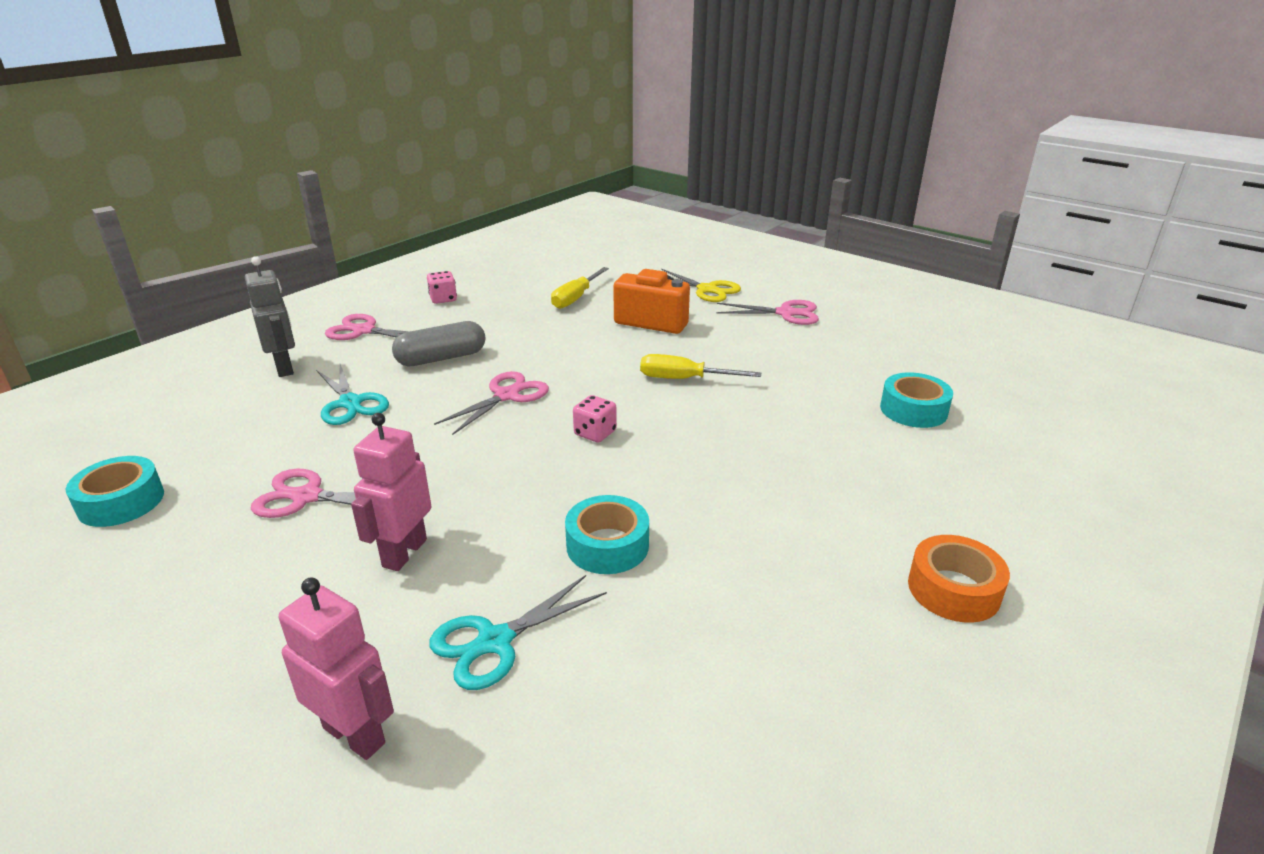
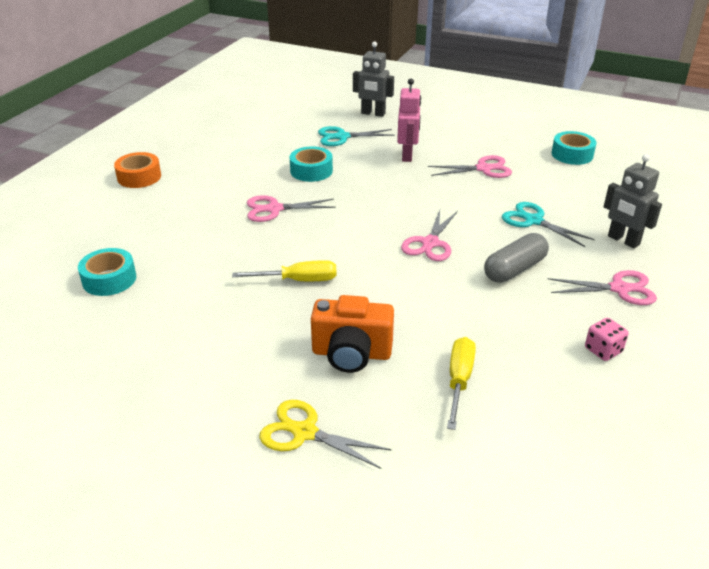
camera: 165 degrees right, 5 degrees up
(354, 735) = (373, 113): pink robot -> grey robot
(495, 641) = (342, 137): turquoise scissors -> turquoise scissors turned 135 degrees counterclockwise
(595, 433) = (348, 225): pink dice -> none
(785, 313) = (202, 396): pink scissors -> pink scissors (274, 209)

